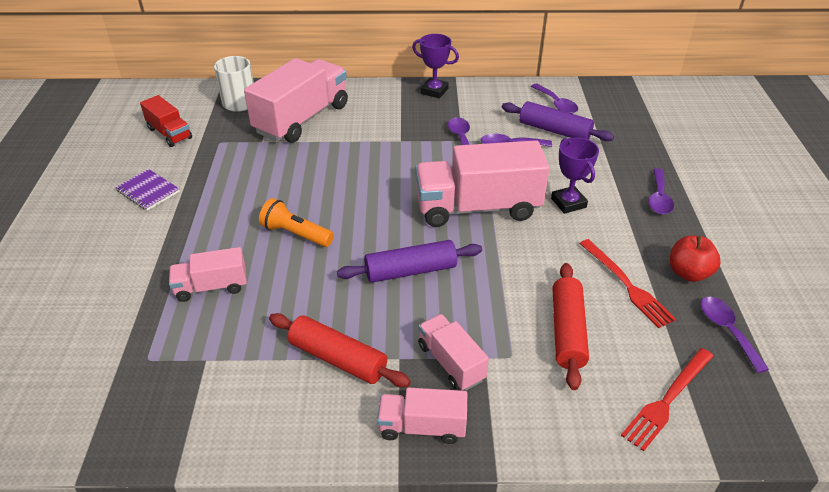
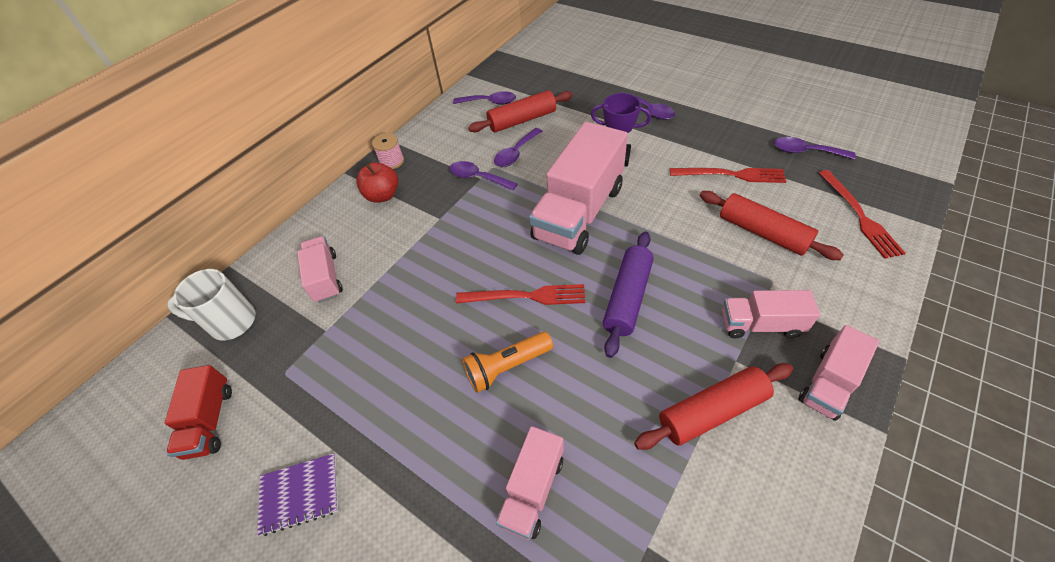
camera: 50 degrees left, 10 degrees up
(169, 133) = (210, 421): red truck -> red truck turned 90 degrees clockwise
(302, 119) = (325, 278): pink truck -> pink truck, size x0.52
(365, 216) = (526, 296): none -> red fork
(434, 91) = (392, 161): purple trophy -> pink spool
(554, 131) = (522, 120): purple rolling pin -> red rolling pin
(688, 273) = (738, 139): red apple -> red apple (383, 195)

